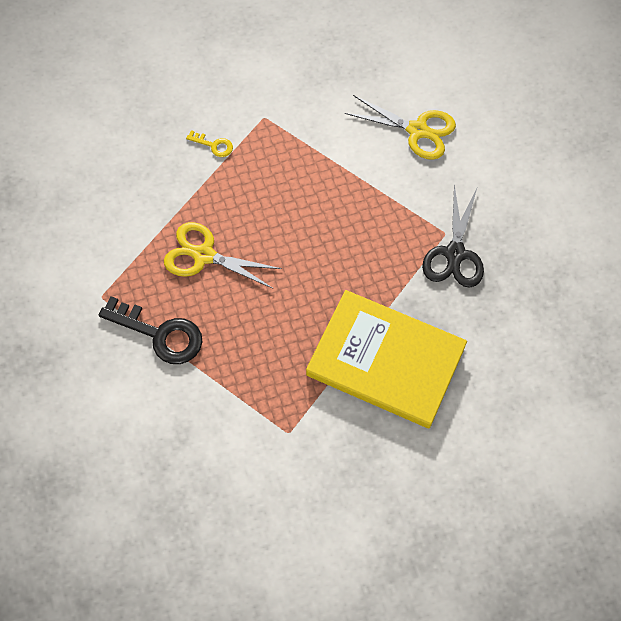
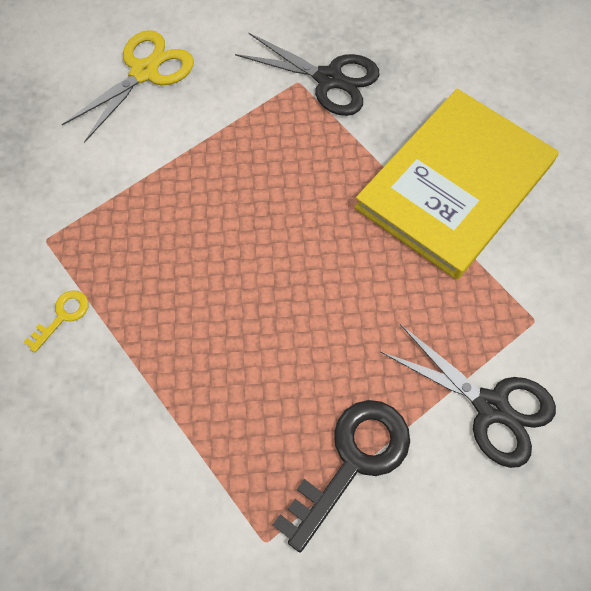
camera: 75 degrees left, 0 degrees up
(204, 255) = (241, 370): yellow scissors -> none
(216, 412) = (491, 406): none -> black scissors

